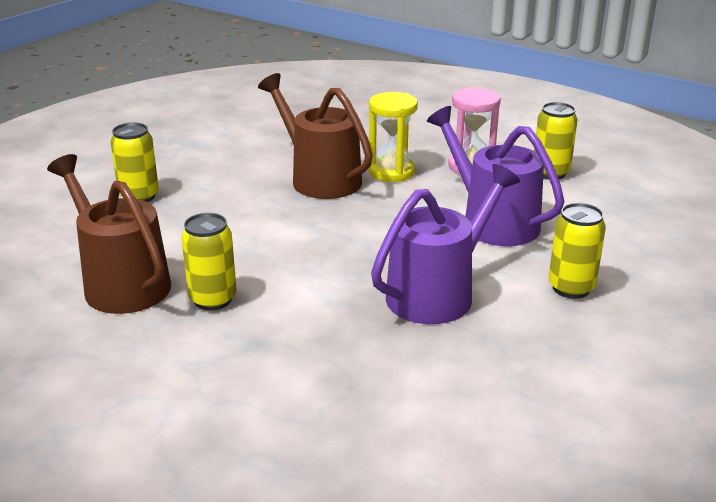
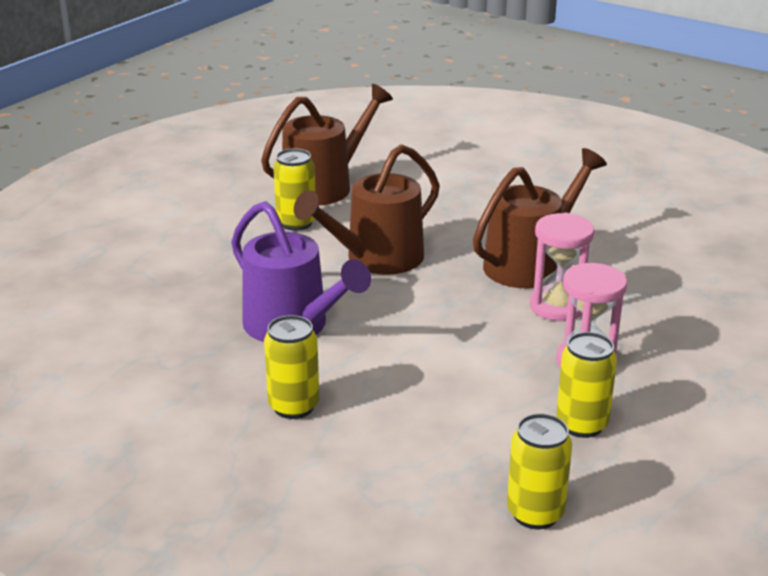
camera: 90 degrees right, 0 degrees up
(139, 196) = (474, 179): yellow can -> yellow can (535, 513)
(304, 249) = (377, 259): none -> brown watering can
(391, 172) = (557, 307): yellow hourglass -> pink hourglass
(493, 222) = (438, 368): purple watering can -> none

